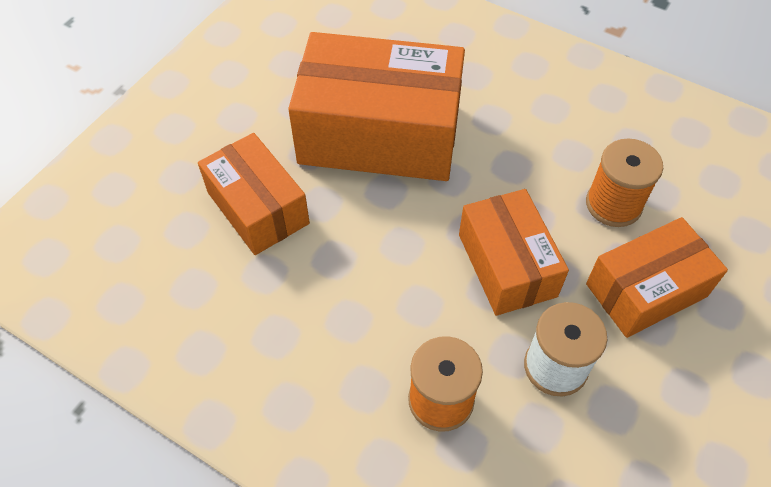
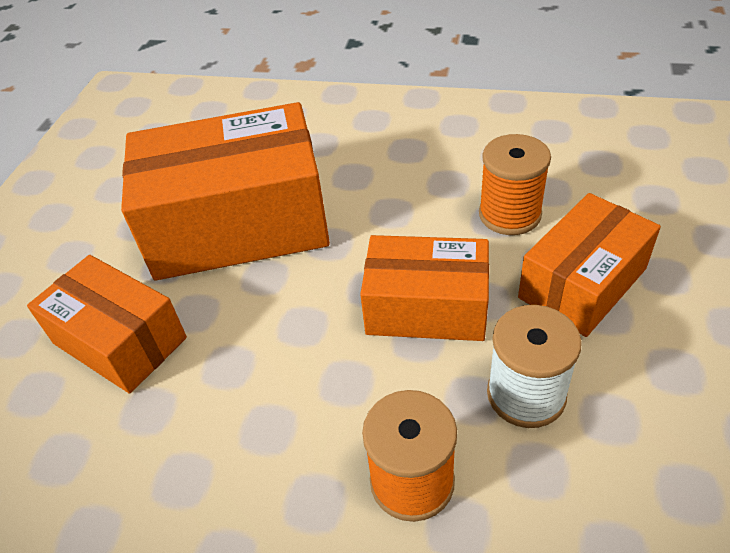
camera: 15 degrees left, 10 degrees down
(507, 265) = (426, 307): orange box -> orange box turned 45 degrees counterclockwise

